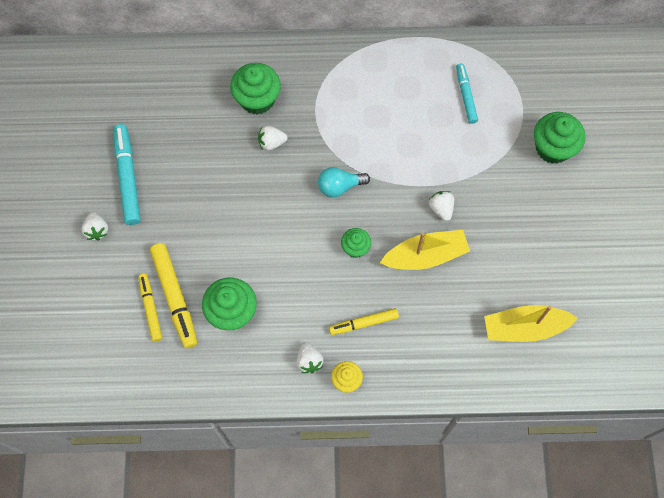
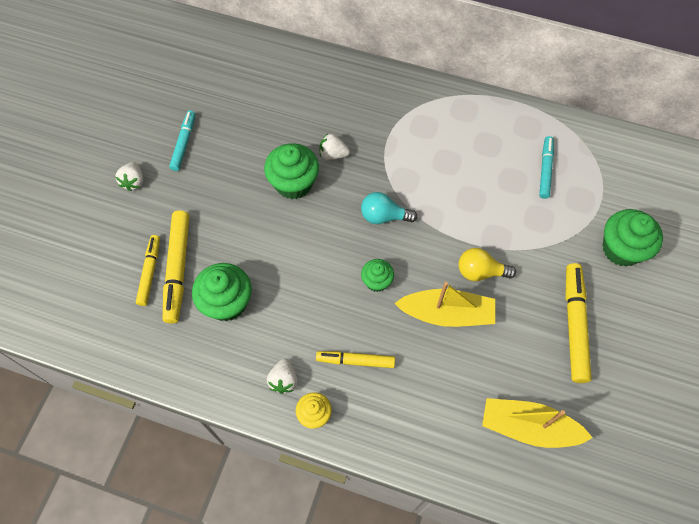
camera: 20 degrees right, 5 degrees down
(128, 177) = (184, 143): turquoise marker -> turquoise marker, size x0.63
(257, 99) = (336, 111): green cupcake -> green cupcake (293, 183)
(441, 209) = (480, 272): white strawberry -> yellow light bulb
(534, 228) = (574, 325): none -> yellow marker

